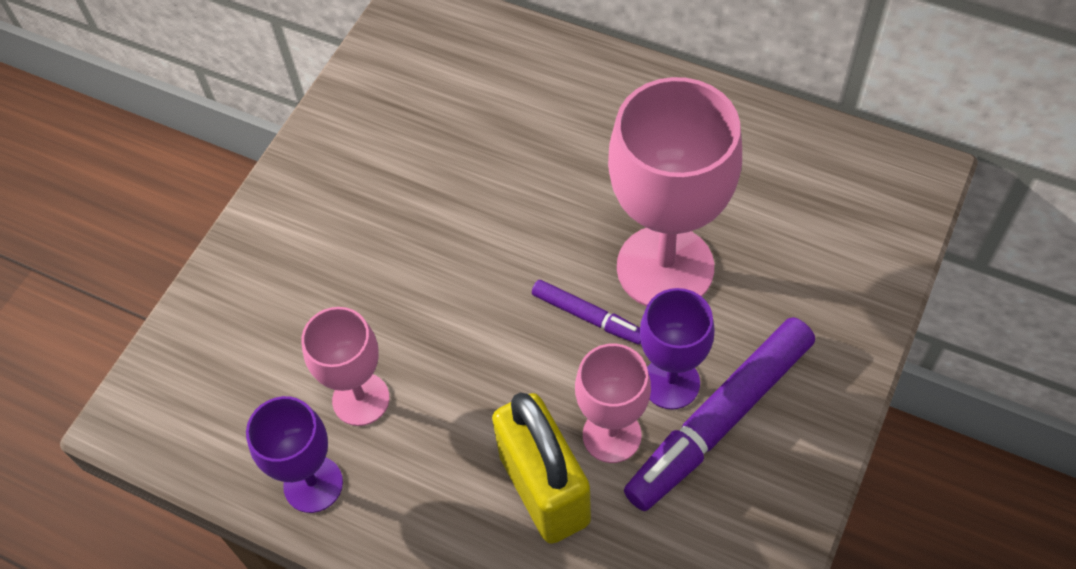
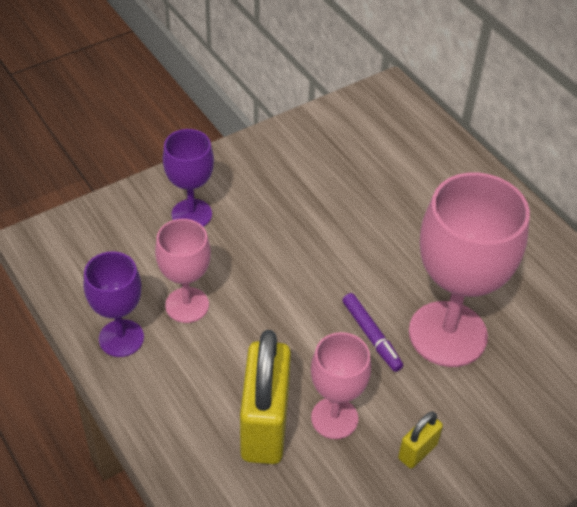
camera: 25 degrees right, 10 degrees down
(671, 383) = (399, 408): purple goblet -> purple goblet (191, 214)
(720, 420) = (417, 451): purple marker -> yellow padlock

